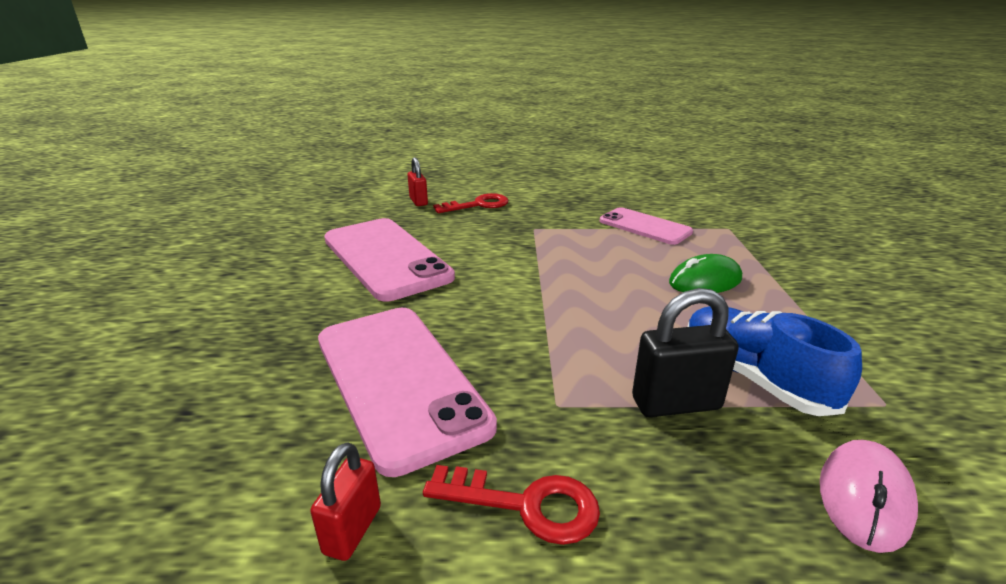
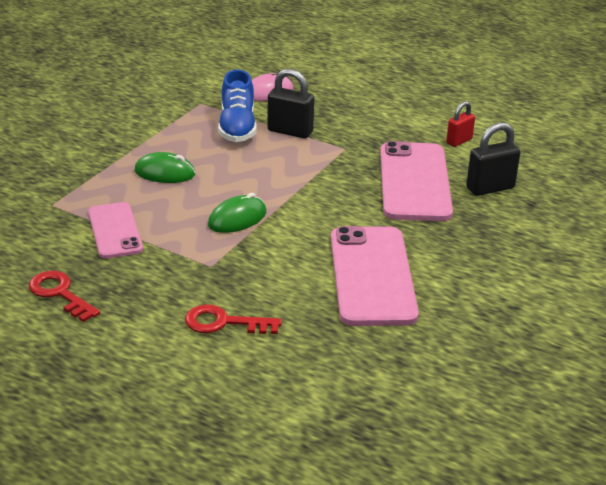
camera: 150 degrees left, 5 degrees up
(263, 417) = (490, 188): none -> black padlock
(418, 201) = (283, 356): red padlock -> none
(526, 505) = (390, 127): red key -> red key (60, 294)
(564, 264) = (237, 219): none -> green mouse

